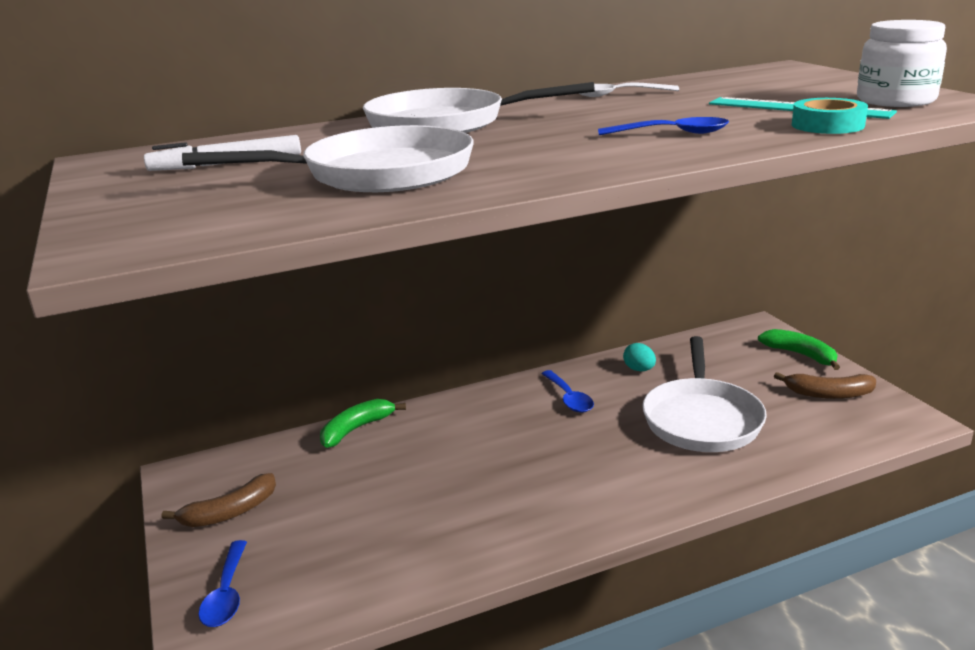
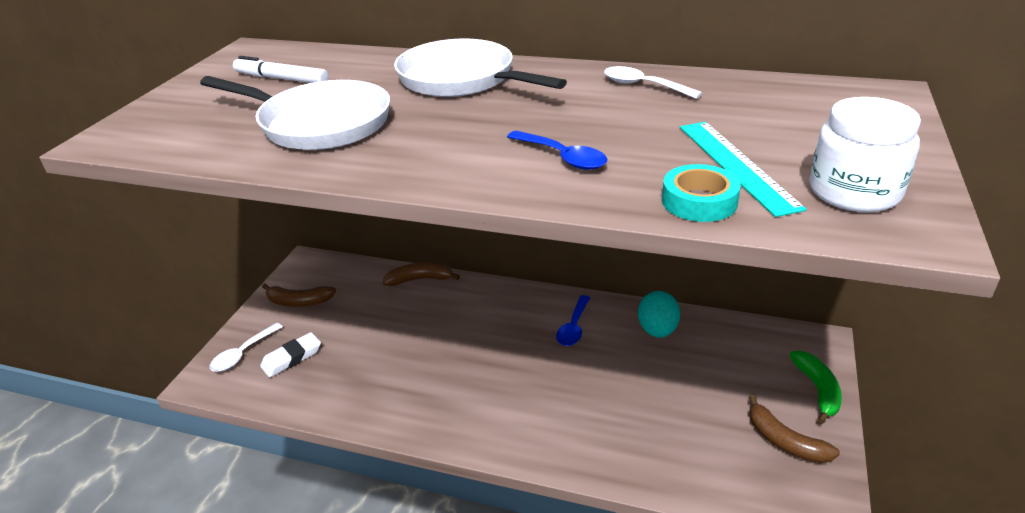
camera: 40 degrees right, 10 degrees up
(227, 594) = (243, 354): blue spoon -> white spoon
(303, 563) = (292, 358): none -> white eraser
(356, 429) = (420, 279): green banana -> brown banana
(639, 369) = (657, 330): turquoise egg -> turquoise egg, size x1.58
(701, 419) = (644, 400): white pan -> none

